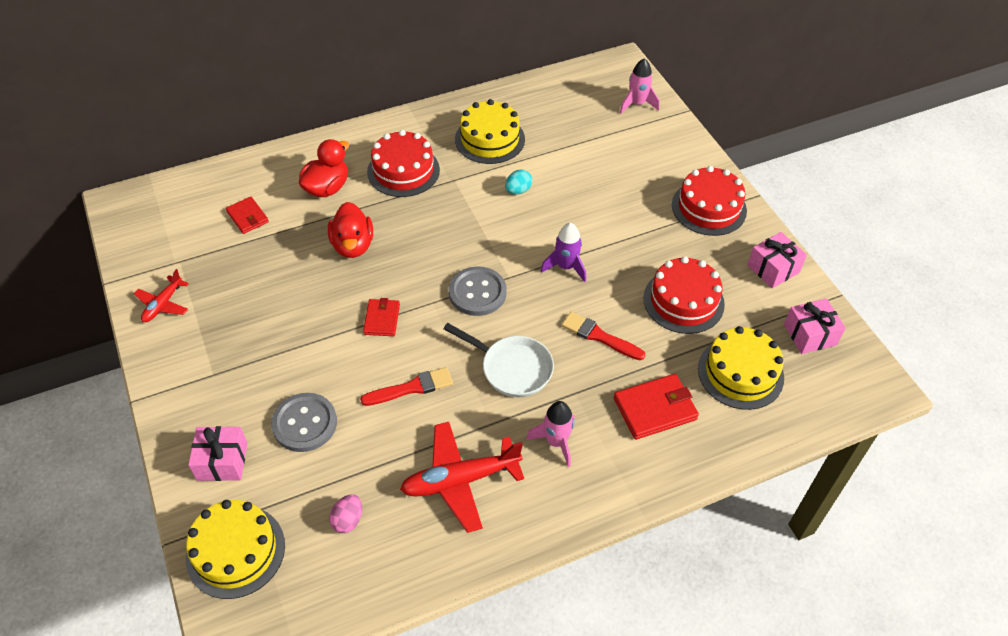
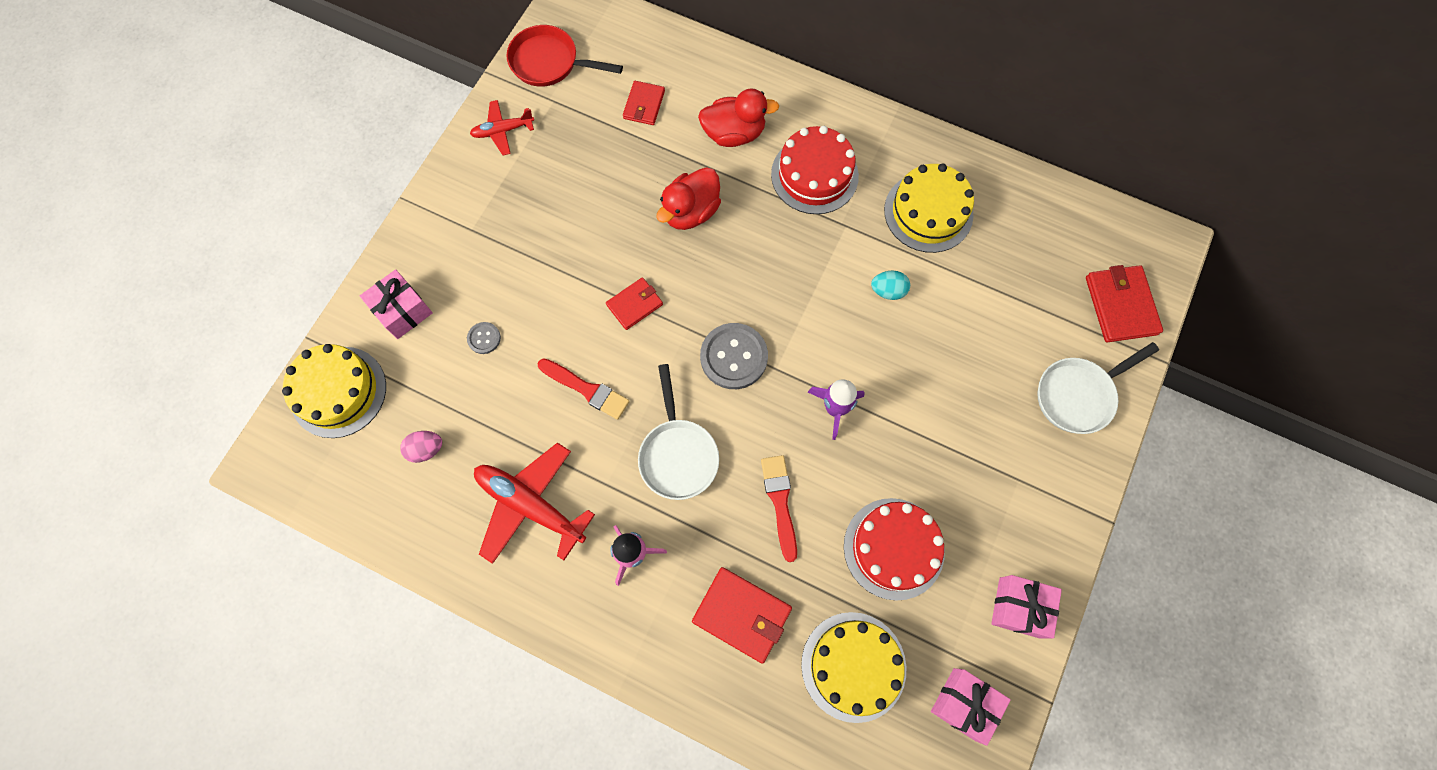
camera: 50 degrees right, 20 degrees up
(149, 244) = (550, 63): none -> red pan
(304, 423) = (484, 338): grey button -> grey button, size x0.49
(637, 104) = (1120, 305): pink rocket -> red wallet
(671, 156) = (1078, 395): none -> white pan
(709, 208) = (1042, 484): red cake -> none

